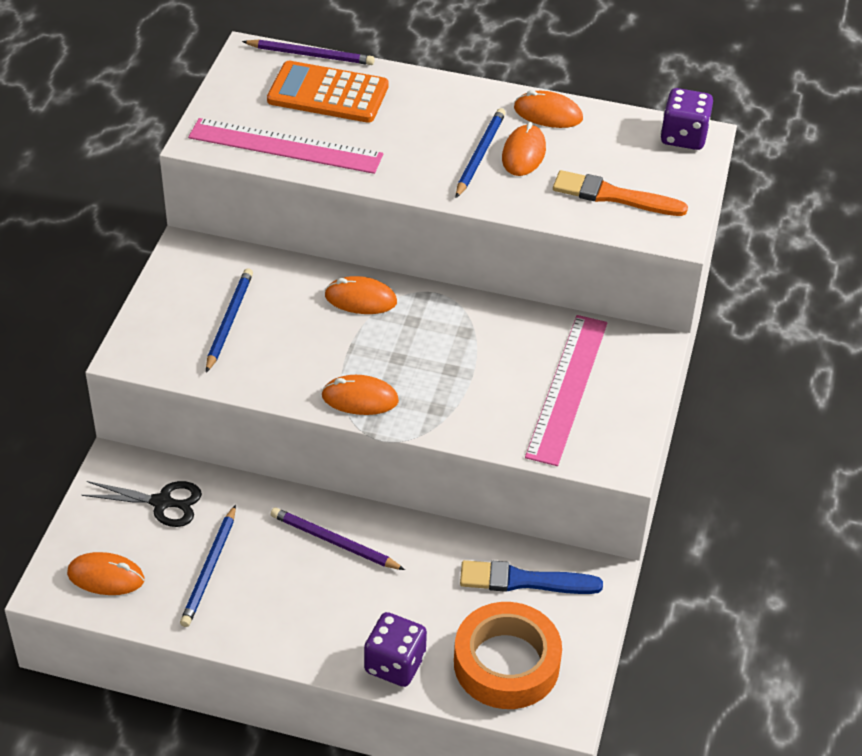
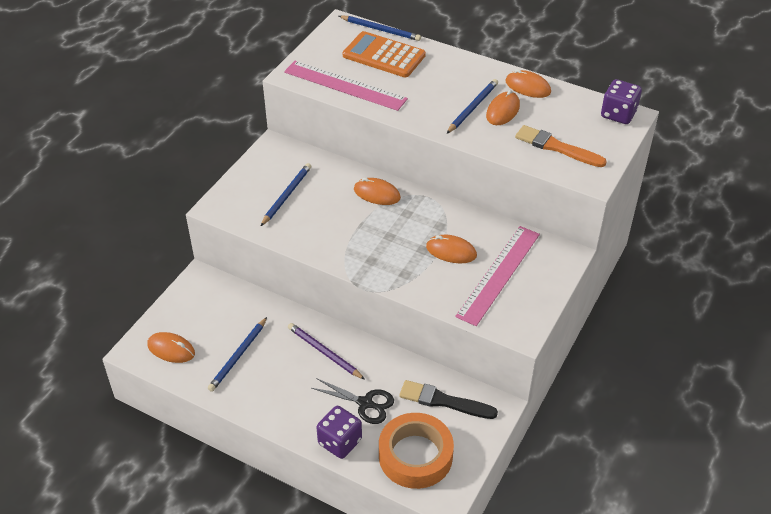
camera: 15 degrees right, 0 degrees up
(162, 502) = (221, 307): black scissors -> black scissors (365, 403)
(311, 55) = (380, 30): purple pencil -> blue pencil
(360, 398) = (356, 259): orange mouse -> orange mouse (451, 251)
(524, 581) = (444, 401): blue brush -> black brush

